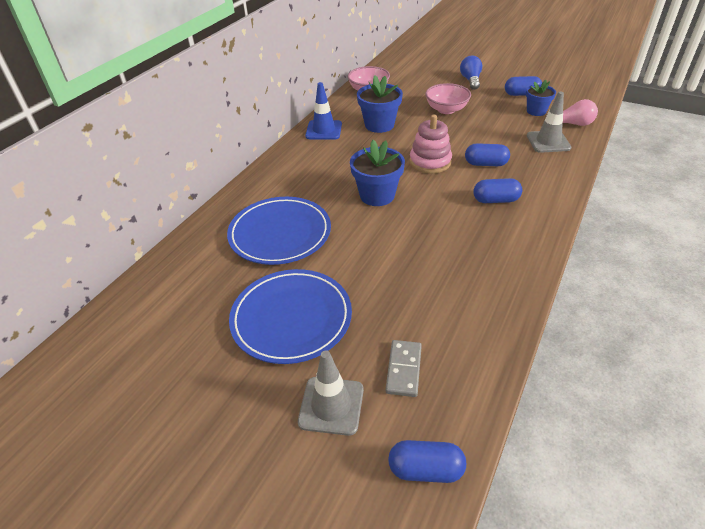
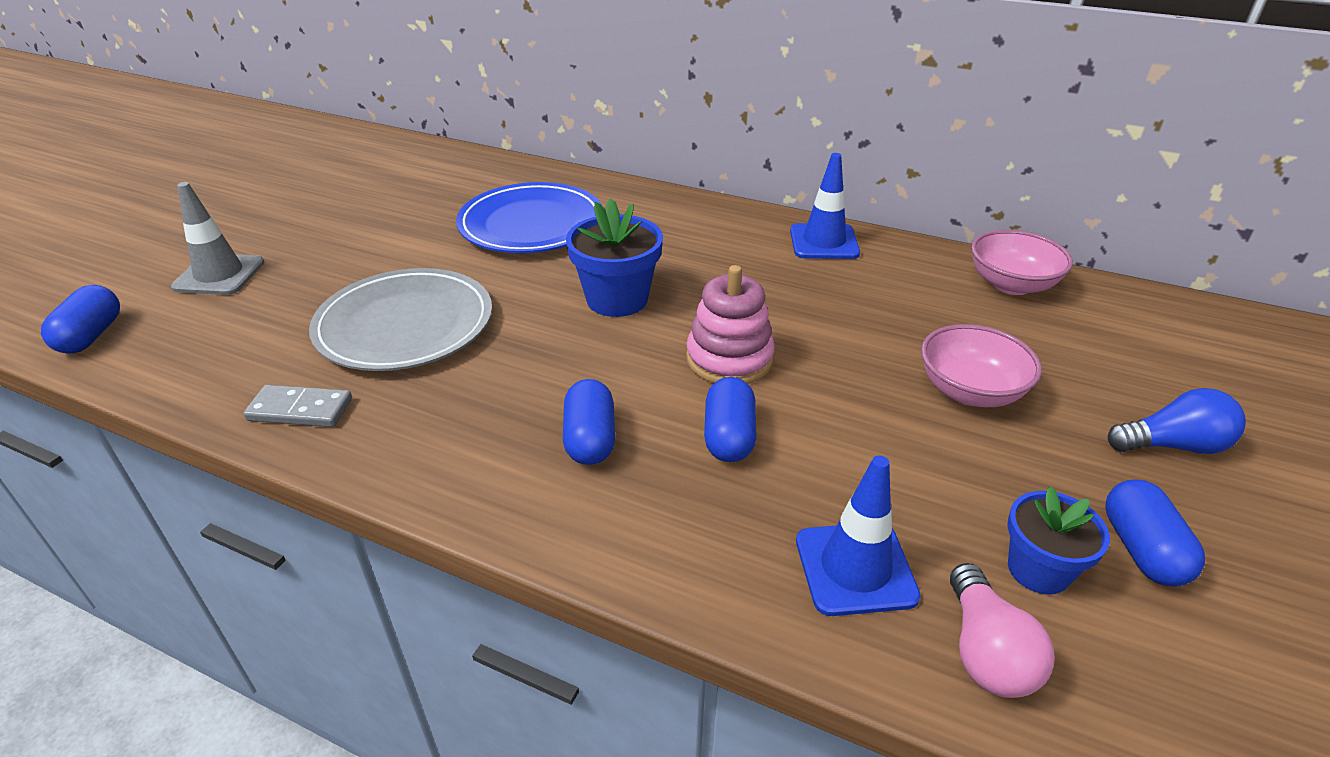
camera: 85 degrees right, 5 degrees down
(291, 318) = (365, 243): blue plate -> none
(379, 125) = (862, 299): blue flower pot -> none
(404, 369) = (236, 323): grey domino -> grey domino (300, 410)
(405, 277) = (405, 326): none -> grey plate
(548, 142) = (855, 568): grey traffic cone -> blue traffic cone

